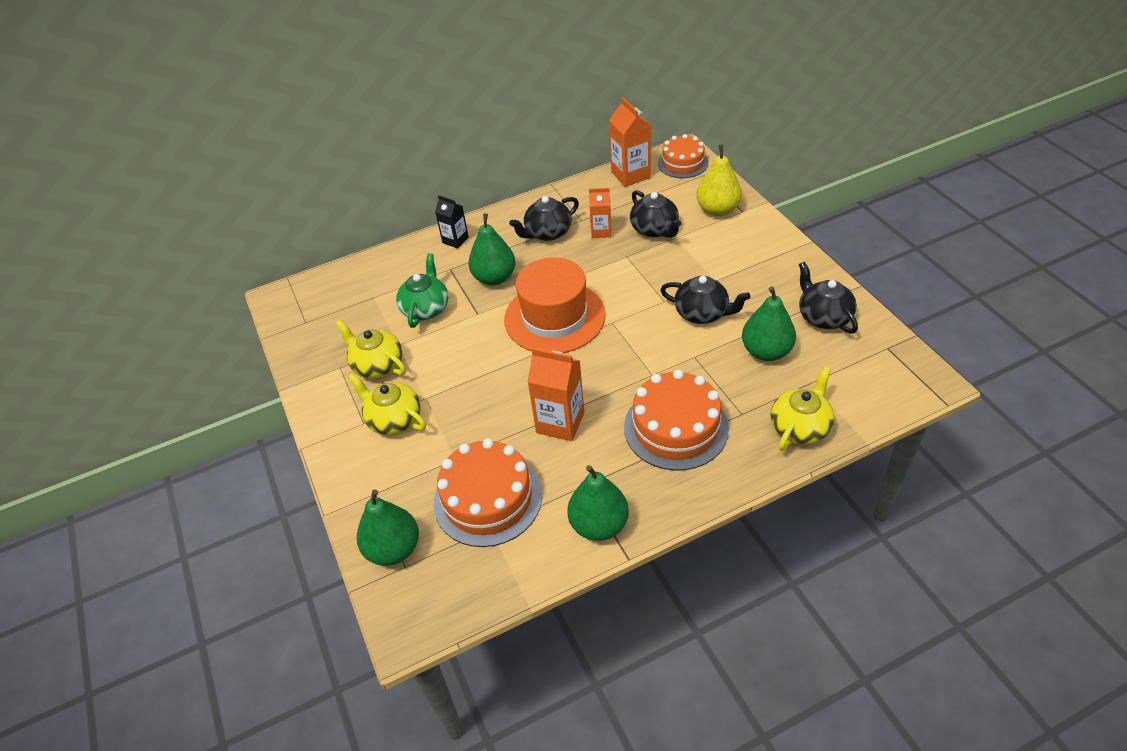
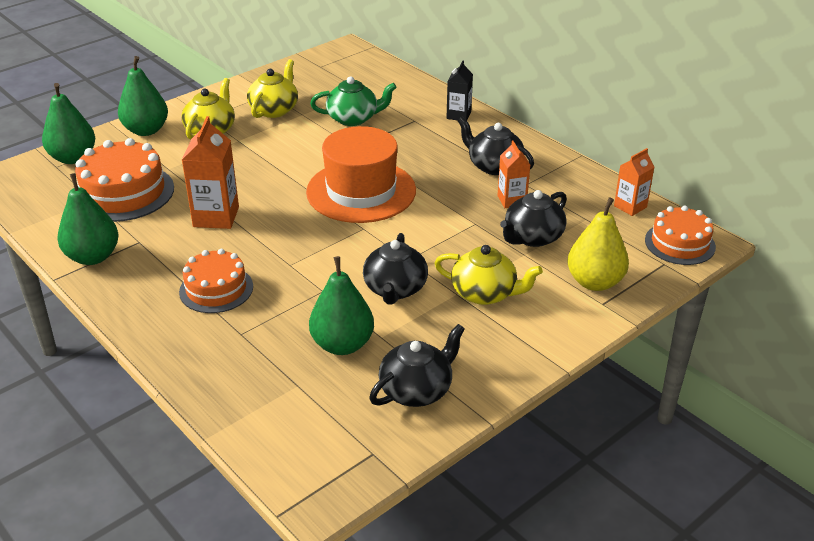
camera: 70 degrees right, 10 degrees down
(494, 278) = (409, 147): green pear -> green pear (146, 130)
(630, 175) = (630, 206): orange carton -> orange carton, size x0.62
(676, 427) = (216, 289): orange cake -> orange cake, size x0.65
(800, 427) = (225, 380): yellow teapot -> yellow teapot (485, 293)

